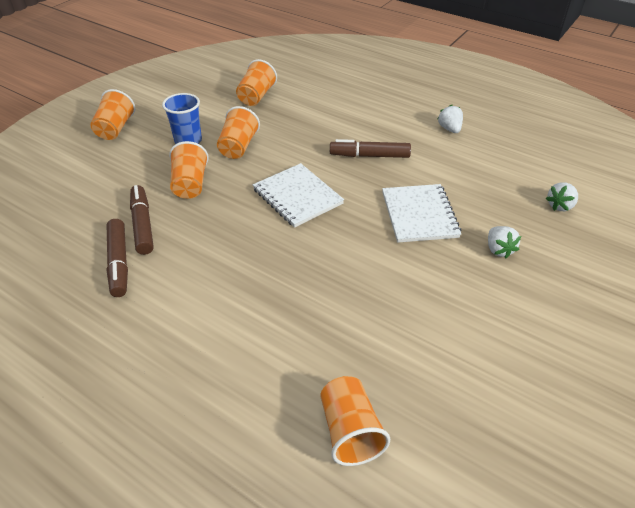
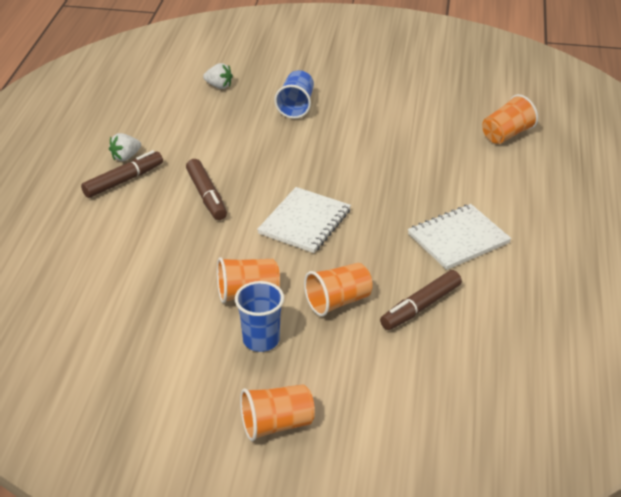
camera: 115 degrees left, 5 degrees down
(119, 263) = (477, 297): brown marker -> brown marker (124, 181)
(256, 96) = (124, 321): orange cup -> none
(419, 215) = (280, 149): white notebook -> white notebook (458, 238)
(498, 250) = (296, 106): white strawberry -> blue cup

